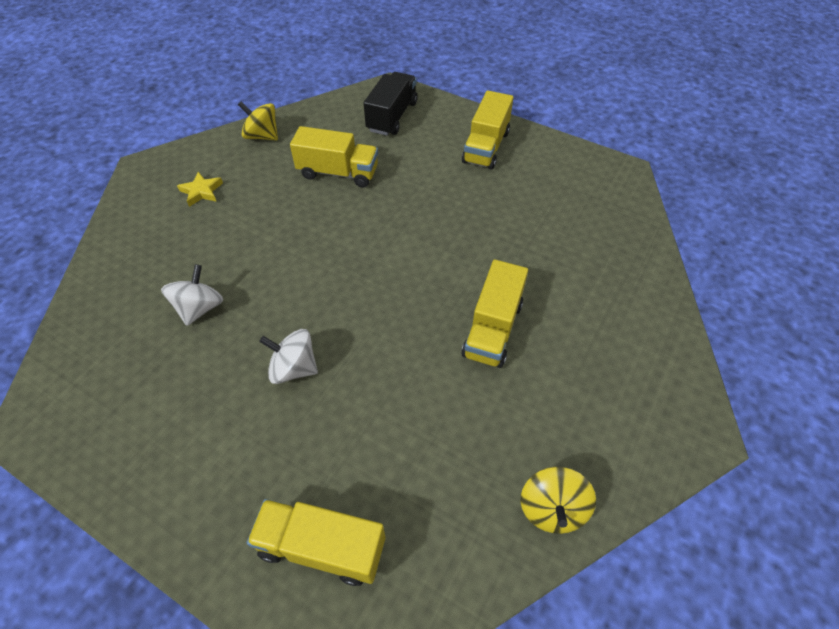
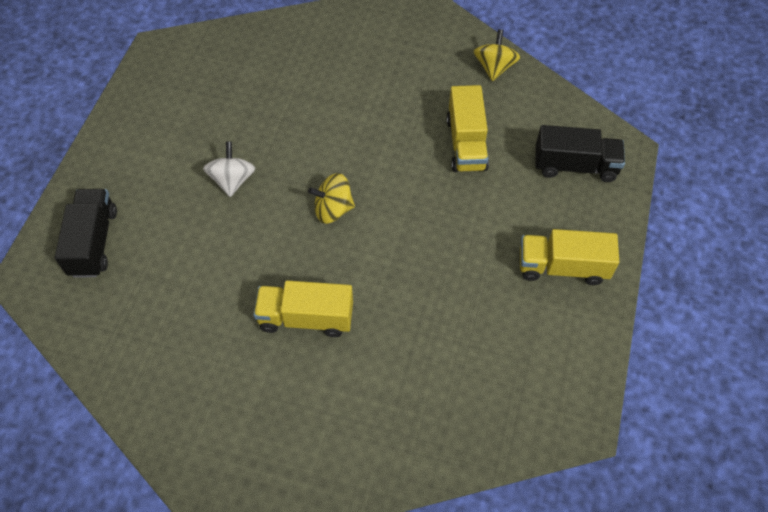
camera: 75 degrees right, 5 degrees up
(200, 308) = (275, 100): white spinning top -> none
(201, 191) = (402, 52): yellow star -> none
(322, 547) = (93, 242): yellow truck -> black truck
(552, 508) = (140, 391): yellow spinning top -> yellow spinning top (333, 209)

